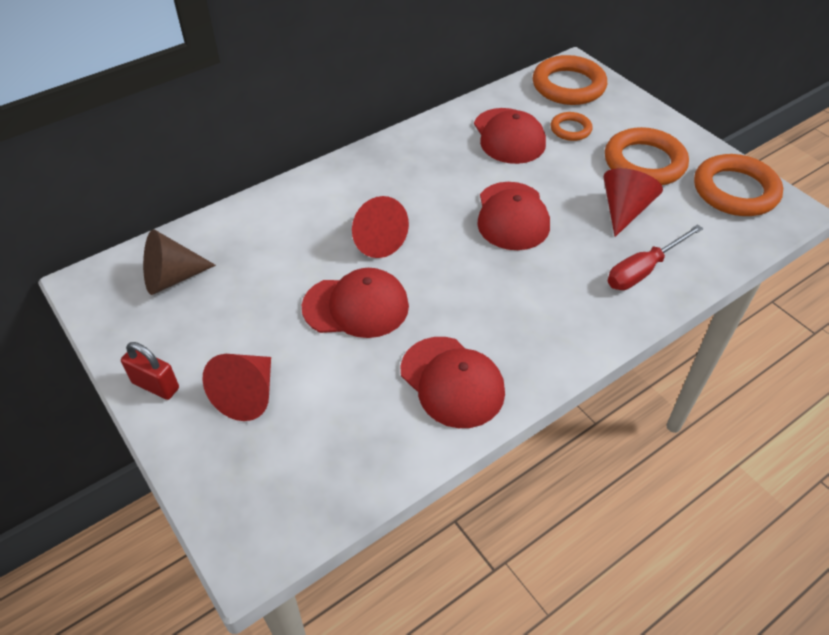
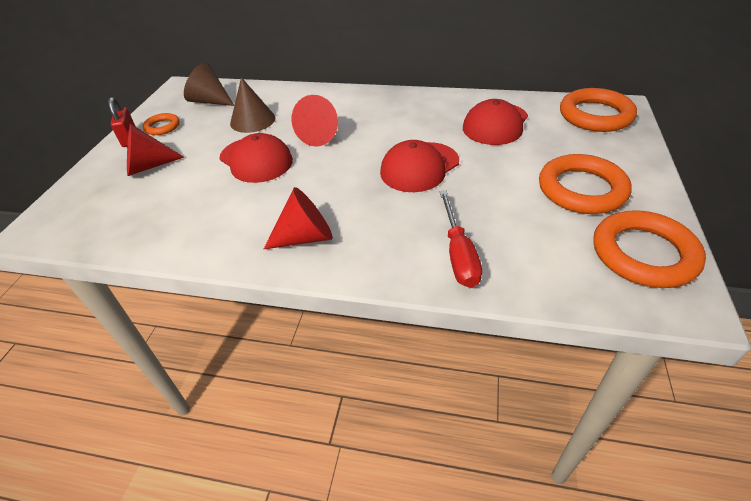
camera: 50 degrees right, 5 degrees down
(272, 268) = (252, 120): none -> brown cone
(452, 382) = (232, 228): red cap -> none
(570, 129) = (551, 141): orange ring -> orange ring (162, 127)
(624, 210) = (510, 209): red cone -> red cone (306, 237)
(643, 270) = (458, 254): red screwdriver -> red screwdriver turned 105 degrees counterclockwise

